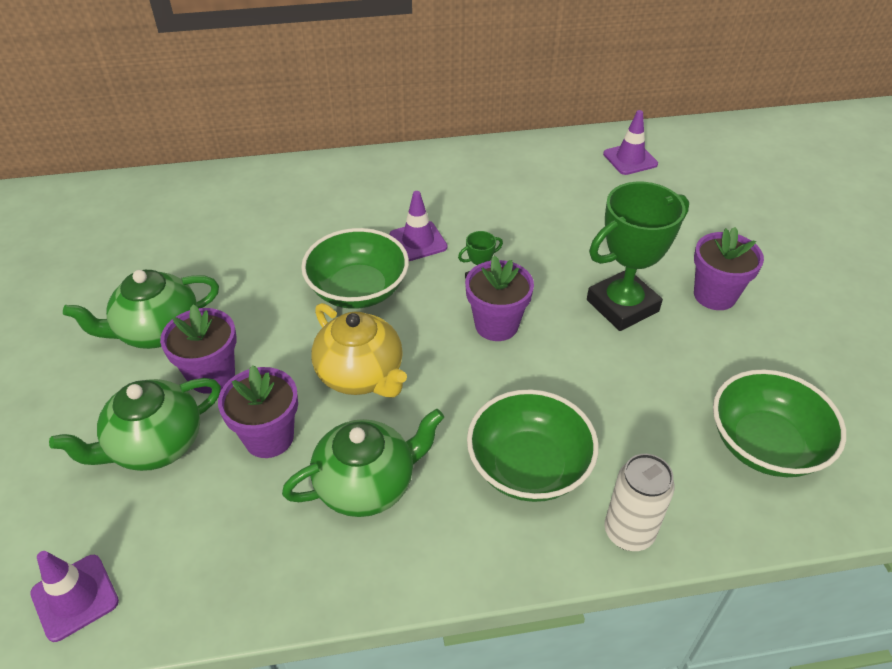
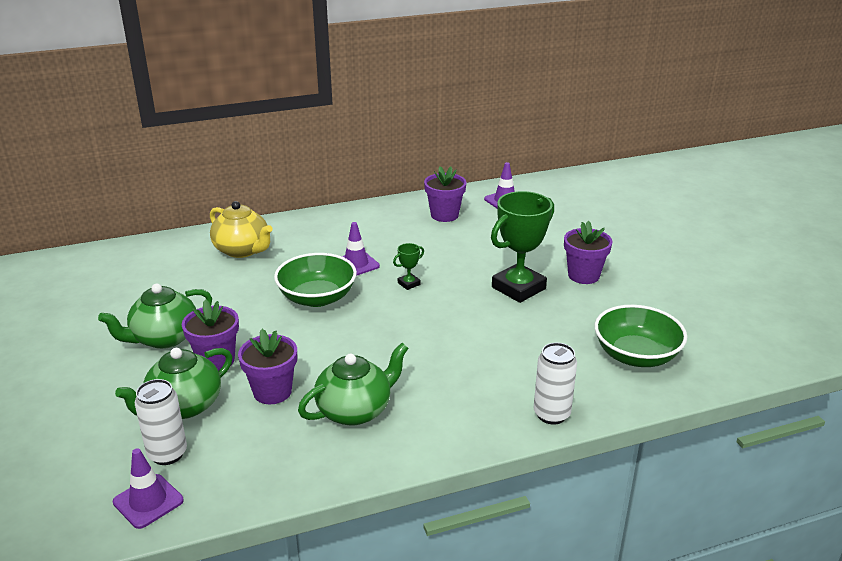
camera: 10 degrees left, 15 degrees down
(117, 521) = (167, 454): none -> white can
(361, 375) = (333, 348): yellow teapot -> yellow teapot (242, 250)
(496, 325) = (428, 308): purple flower pot -> purple flower pot (444, 215)
(529, 466) = (472, 386): green bowl -> none

